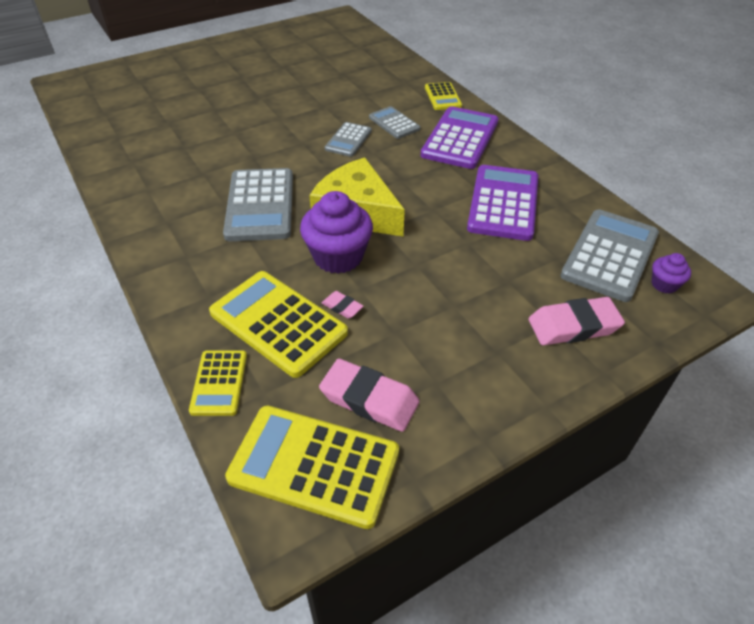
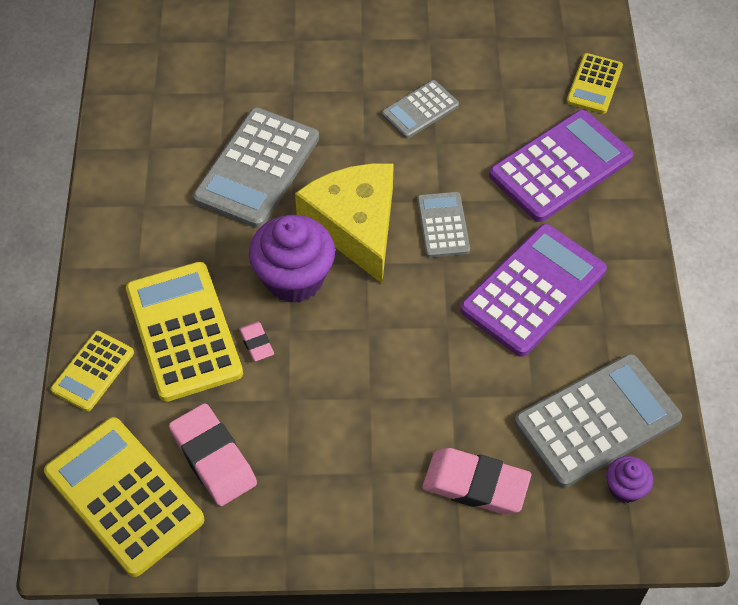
camera: 30 degrees right, 10 degrees up
(394, 123) = (496, 105): grey calculator -> grey calculator (443, 225)

